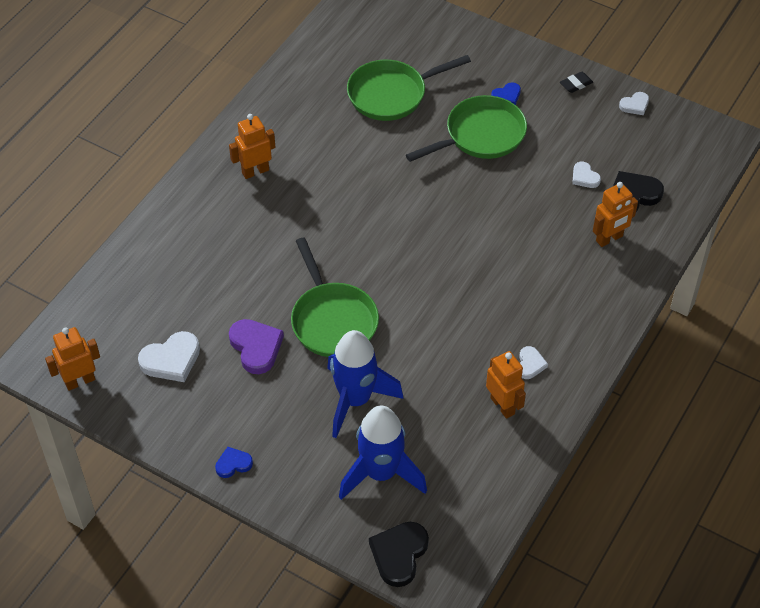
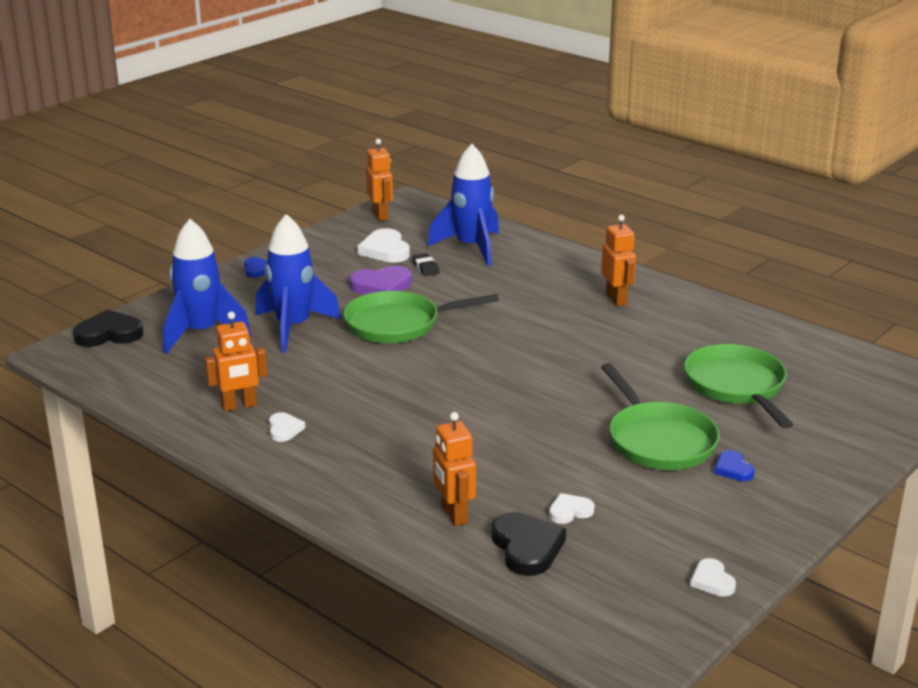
camera: 100 degrees right, 25 degrees down
(157, 289) = (471, 248): none -> blue rocket
(399, 554) = (109, 334): black heart -> black heart turned 45 degrees counterclockwise
(530, 364) = (284, 429): white heart -> white heart turned 120 degrees counterclockwise
(576, 84) = (758, 532): black eraser -> black eraser (425, 267)

